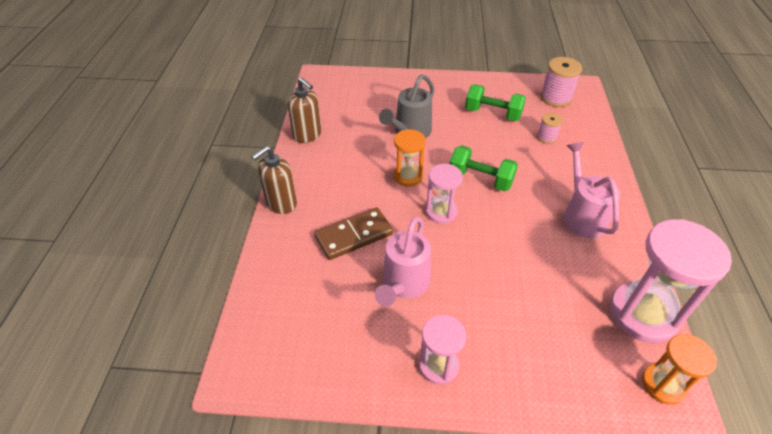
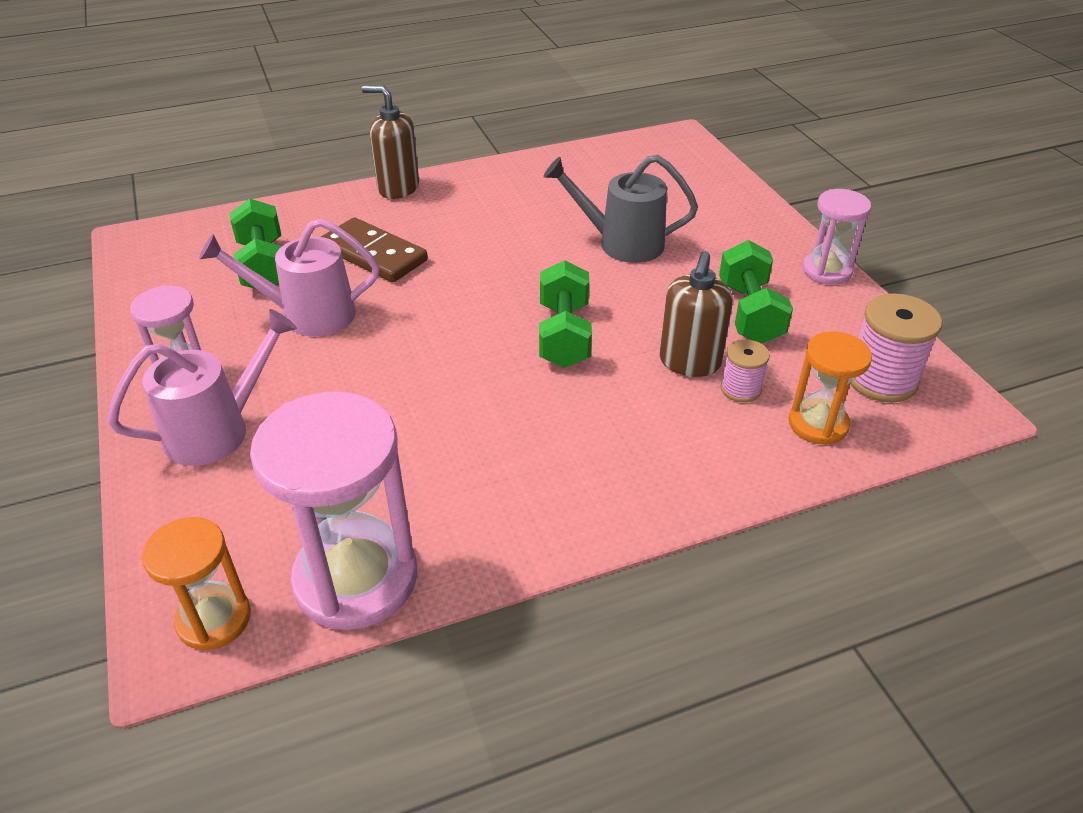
camera: 65 degrees right, 5 degrees down
(307, 135) = (540, 167): brown soap dispenser -> brown soap dispenser (689, 362)
(331, 297) = (264, 266): none -> green dumbbell
(408, 176) = (519, 267): orange hourglass -> orange hourglass (818, 424)
(441, 212) = (464, 314): pink hourglass -> pink hourglass (826, 271)
(581, 215) = (555, 467): pink watering can -> pink watering can (219, 430)

